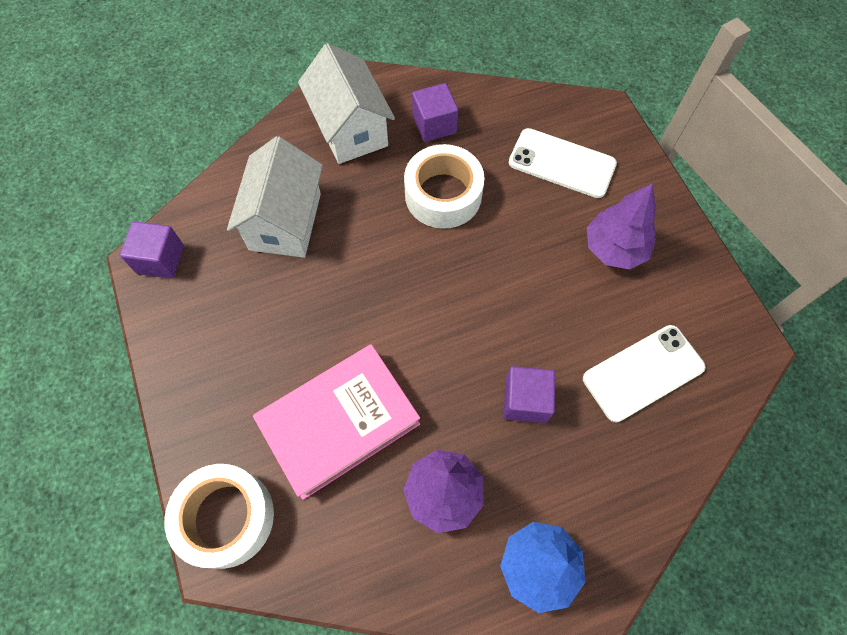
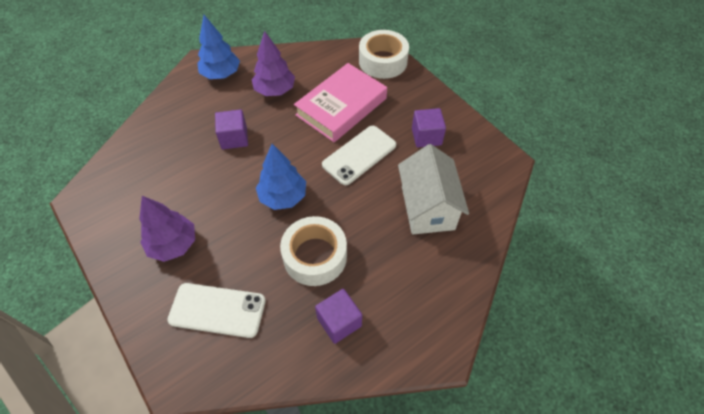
camera: 165 degrees right, 10 degrees down
(160, 259) = (497, 164): purple cube -> purple cube (426, 136)
(350, 129) = (412, 298): white house -> none
(467, 281) = (283, 197): none -> blue tree
(643, 372) = (159, 167): white phone -> white phone (359, 155)

